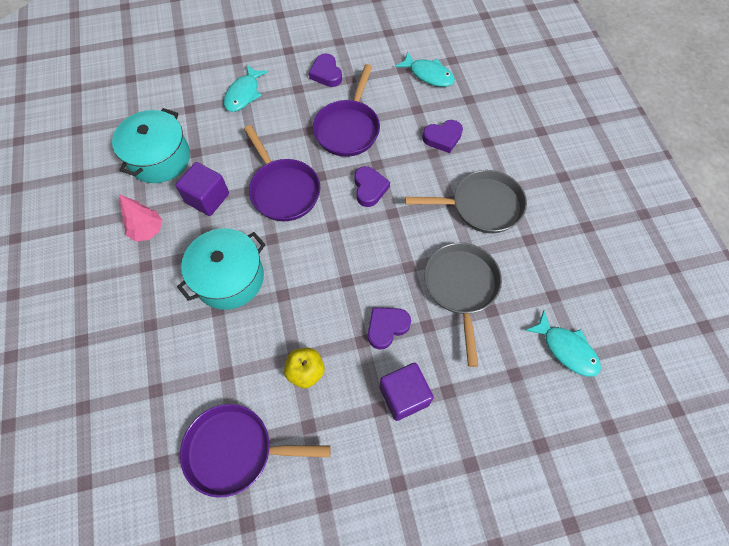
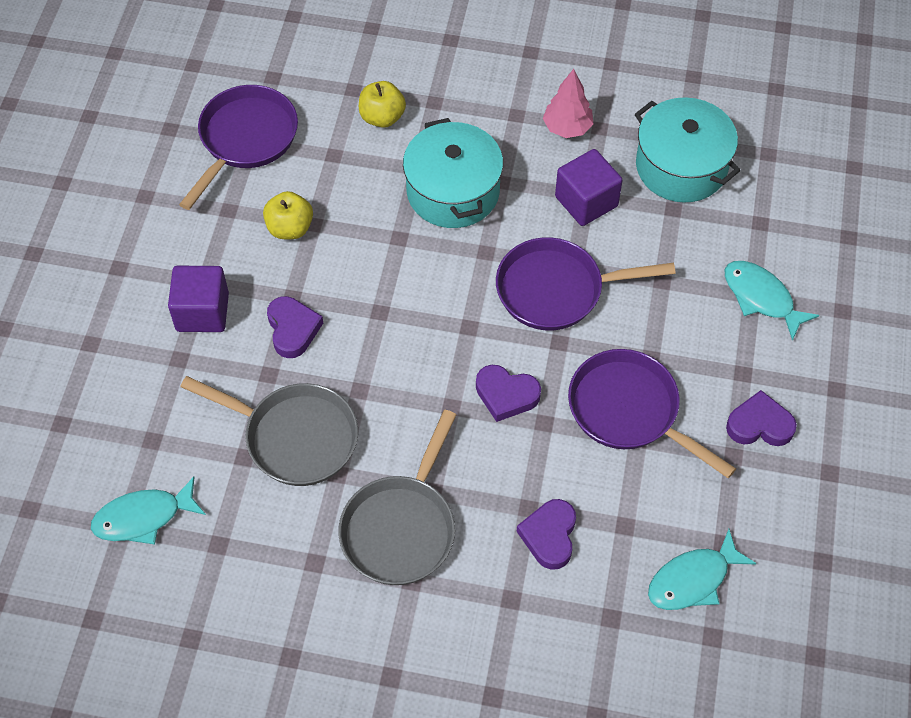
camera: 115 degrees right, 5 degrees down
(177, 355) = (382, 117): none -> yellow apple

